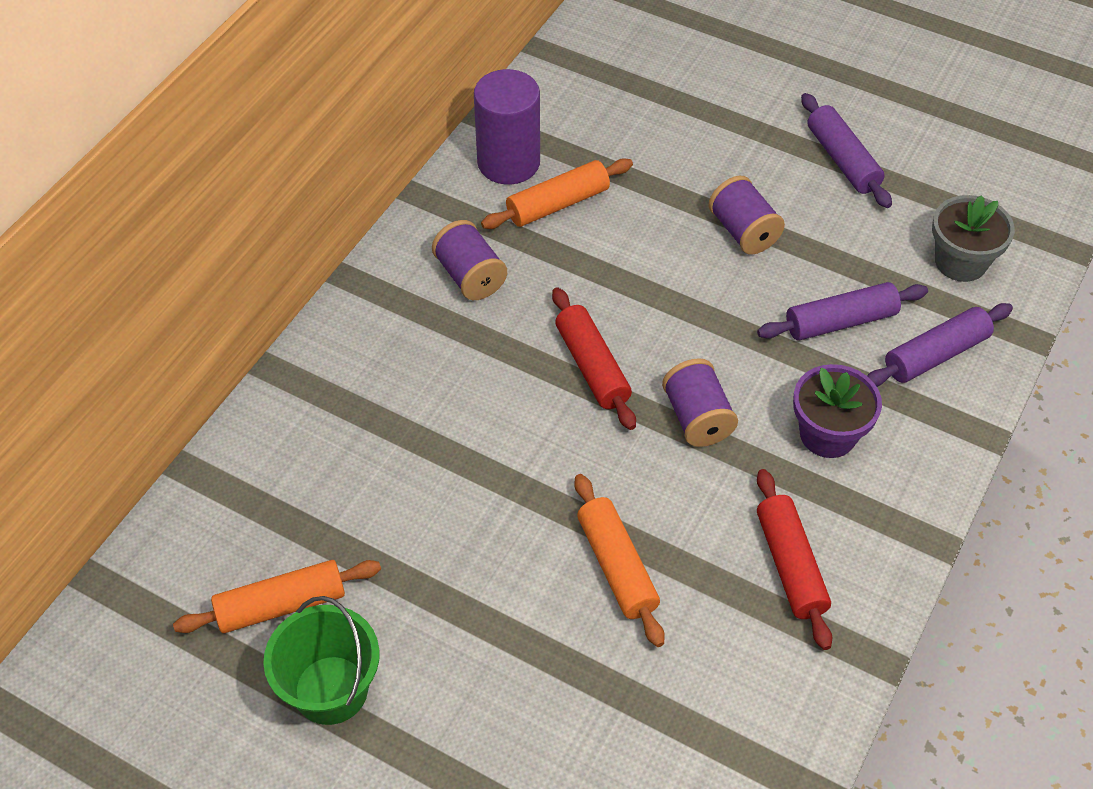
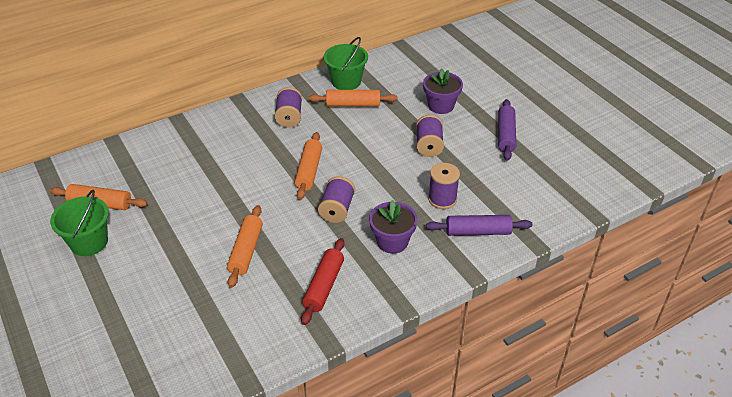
camera: 30 degrees right, 10 degrees down
(508, 163) = (346, 81): purple cylinder -> green bucket
(592, 366) = (309, 171): red rolling pin -> orange rolling pin
(702, 146) = (441, 106): none -> purple flower pot
(840, 321) = (442, 199): purple rolling pin -> purple spool
(960, 262) = (528, 198): grey flower pot -> none

